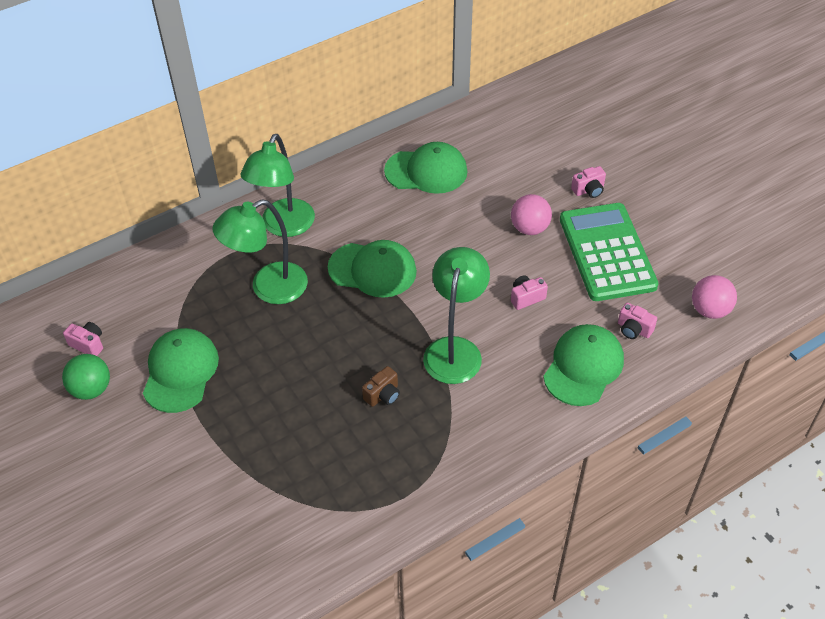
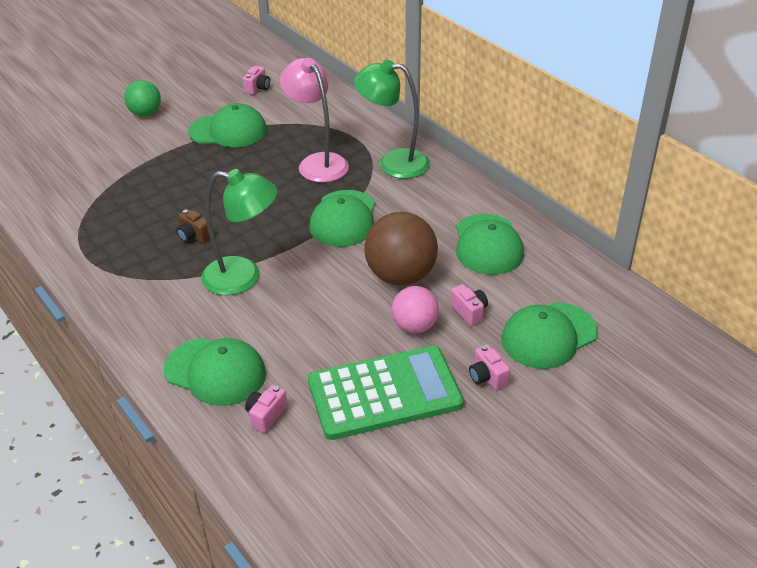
camera: 85 degrees right, 10 degrees down
(91, 389) = (215, 96): green ball -> green ball (145, 113)
(268, 288) = (317, 162): green lamp -> pink lamp
(463, 233) = (400, 276): none -> brown ball
(526, 298) = (311, 326): pink camera -> pink camera (469, 312)
(543, 150) = (548, 336): none -> green cap
(709, 310) = (296, 492): pink ball -> none

